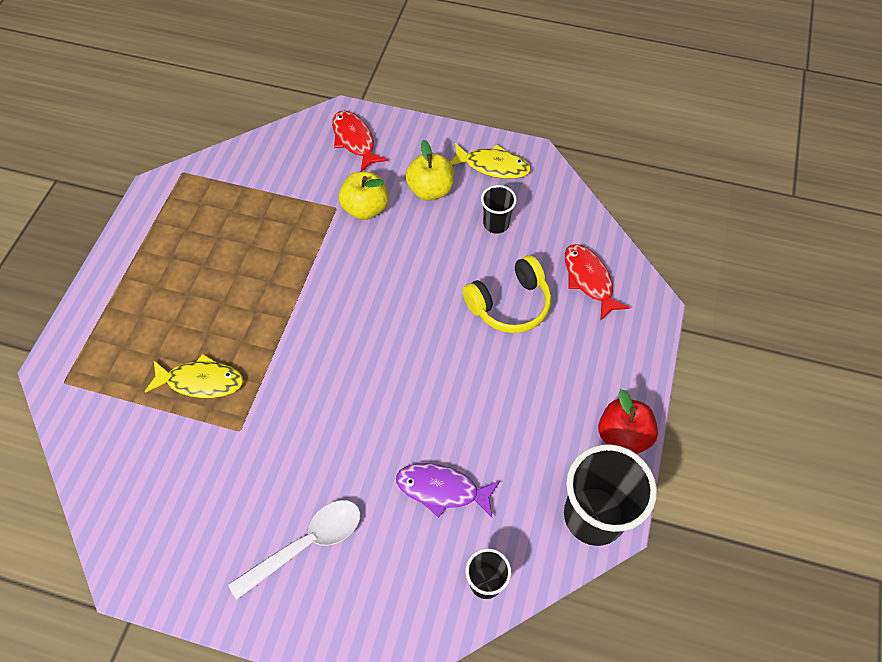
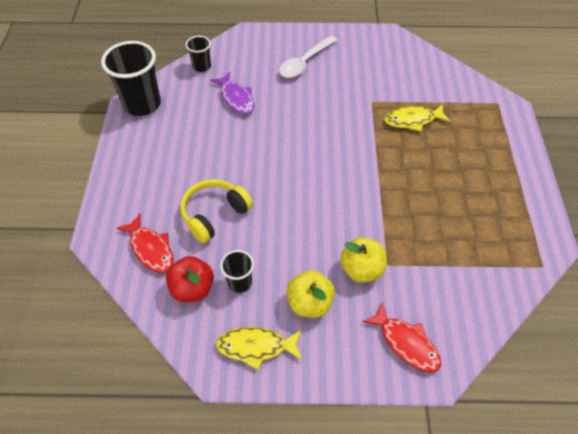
camera: 165 degrees right, 5 degrees down
(442, 490) = (236, 98): purple fish -> purple fish turned 60 degrees clockwise
(623, 436) = (123, 147): red apple -> red apple (192, 288)

